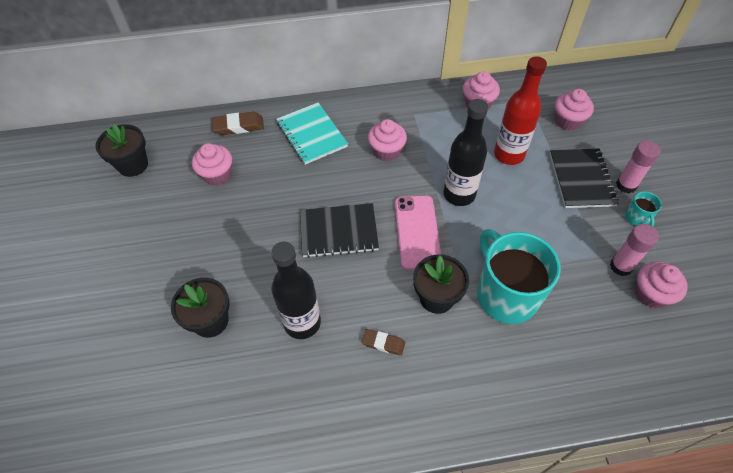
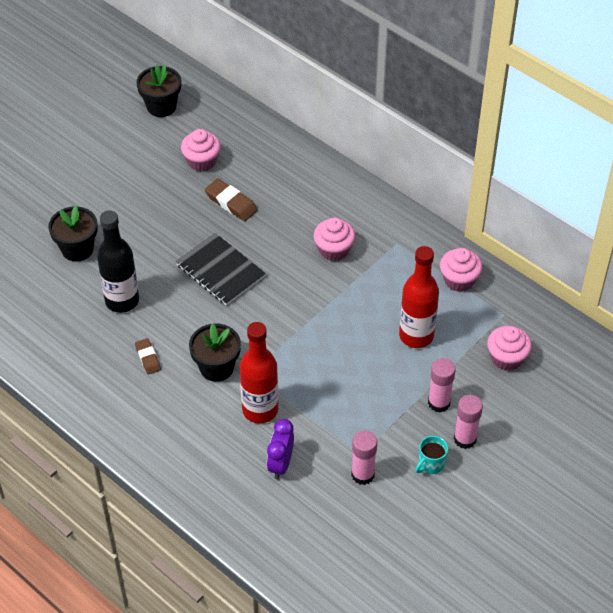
camera: 50 degrees right, 5 degrees down
(238, 126) = (262, 139): brown eraser -> brown eraser (231, 203)
(311, 134) = (301, 190): turquoise notebook -> none
(417, 232) = (268, 320): pink phone -> none
(459, 194) = (334, 325): black bottle -> none
(506, 294) = (260, 410): turquoise mug -> red bottle
(574, 316) = (280, 464): none -> purple clock
(581, 179) = (439, 403): black notebook -> pink glue stick
(651, 294) = (352, 508): pink cupcake -> none

